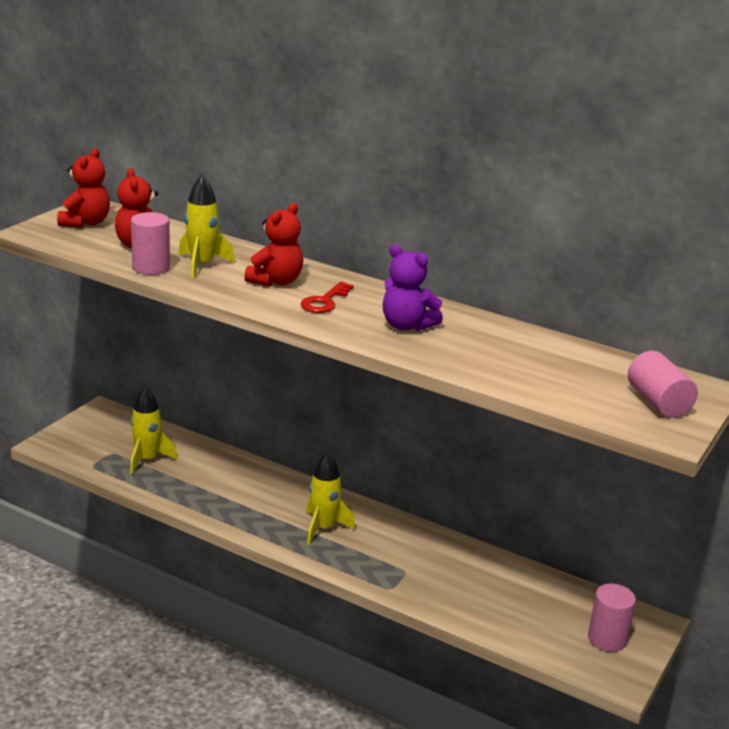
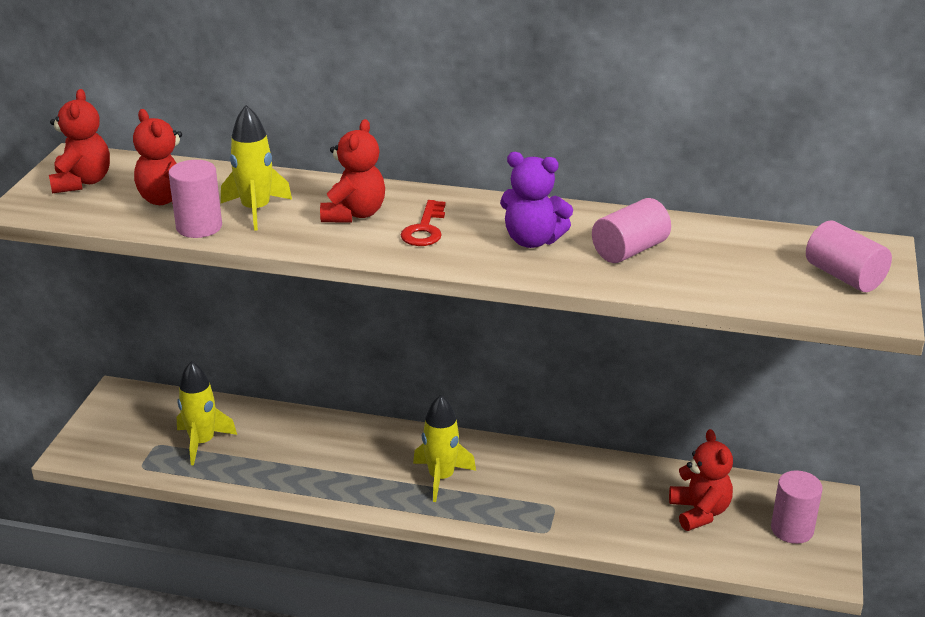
camera: 15 degrees left, 5 degrees up
(483, 348) = (630, 250): none -> pink cylinder
(531, 605) = (699, 512): none -> red teddy bear

